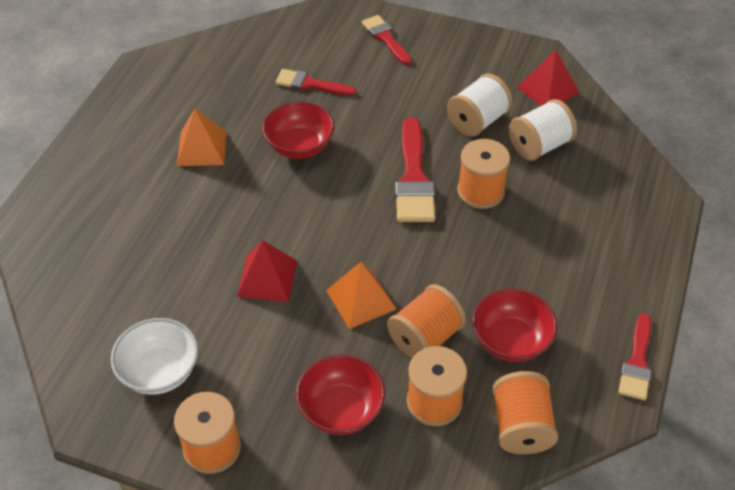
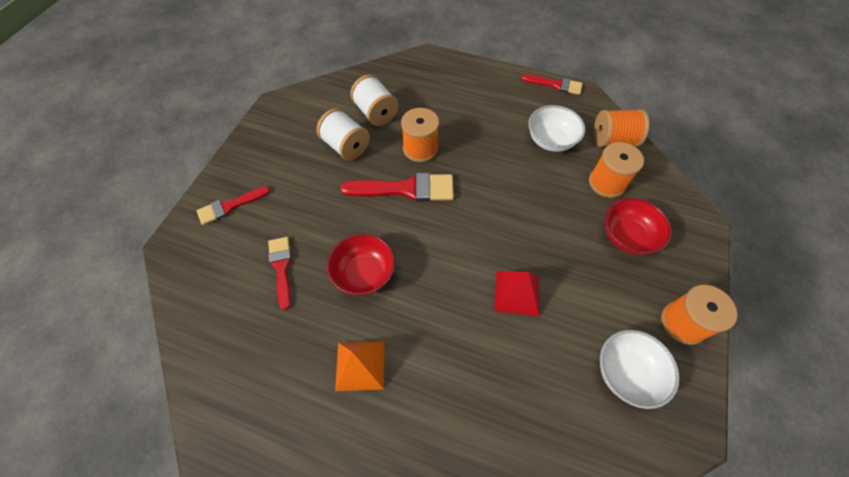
camera: 90 degrees left, 10 degrees up
(310, 84) = (281, 267): red brush -> red brush turned 150 degrees clockwise
(361, 299) = (529, 225): orange pyramid -> none
(425, 337) = (556, 186): orange spool -> none
(510, 341) = (551, 141): red bowl -> white bowl
(548, 90) = (317, 103): red pyramid -> none

